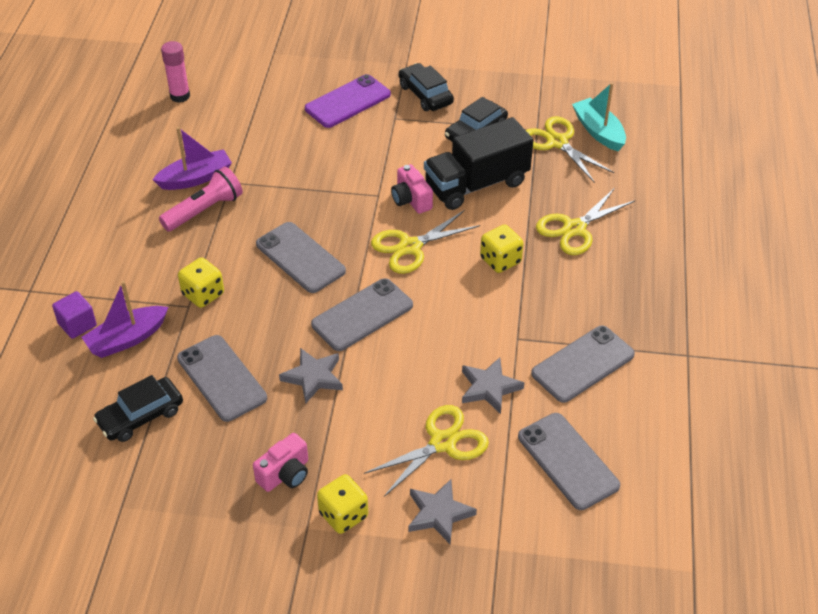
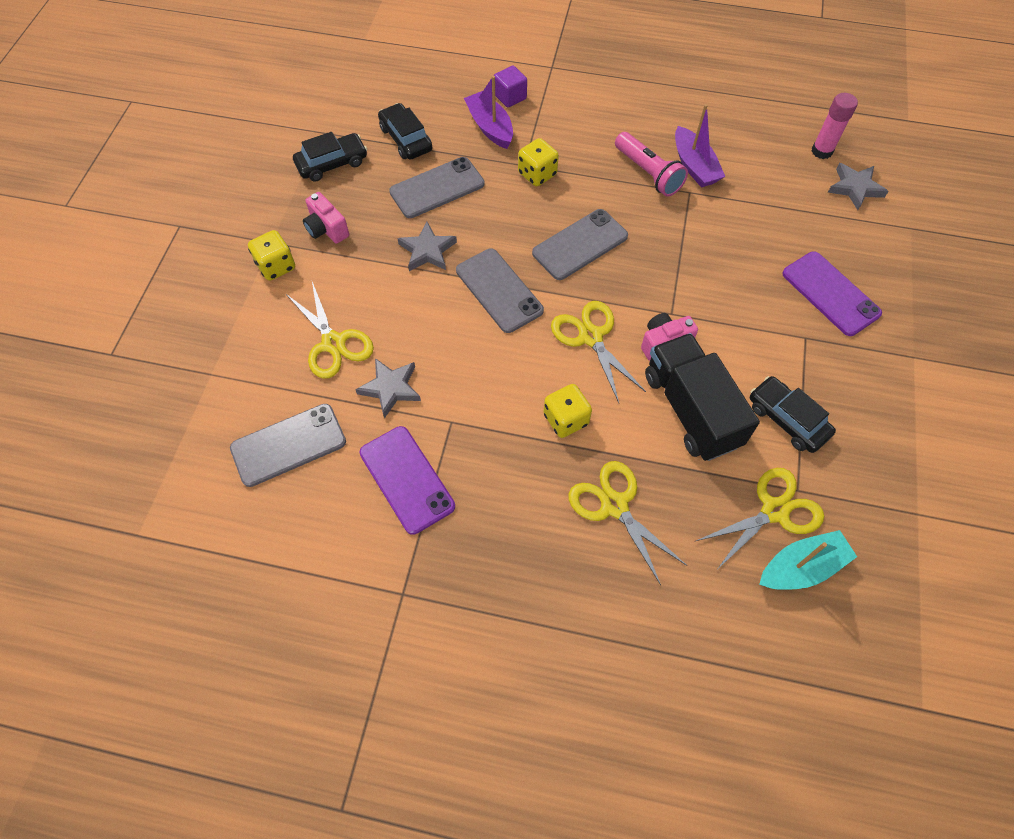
camera: 95 degrees right, 15 degrees up
(425, 94) = (854, 372): black car -> black car (332, 163)
(439, 514) = (259, 333): grey star -> grey star (855, 188)
(582, 364) = (407, 479): grey phone -> purple phone

